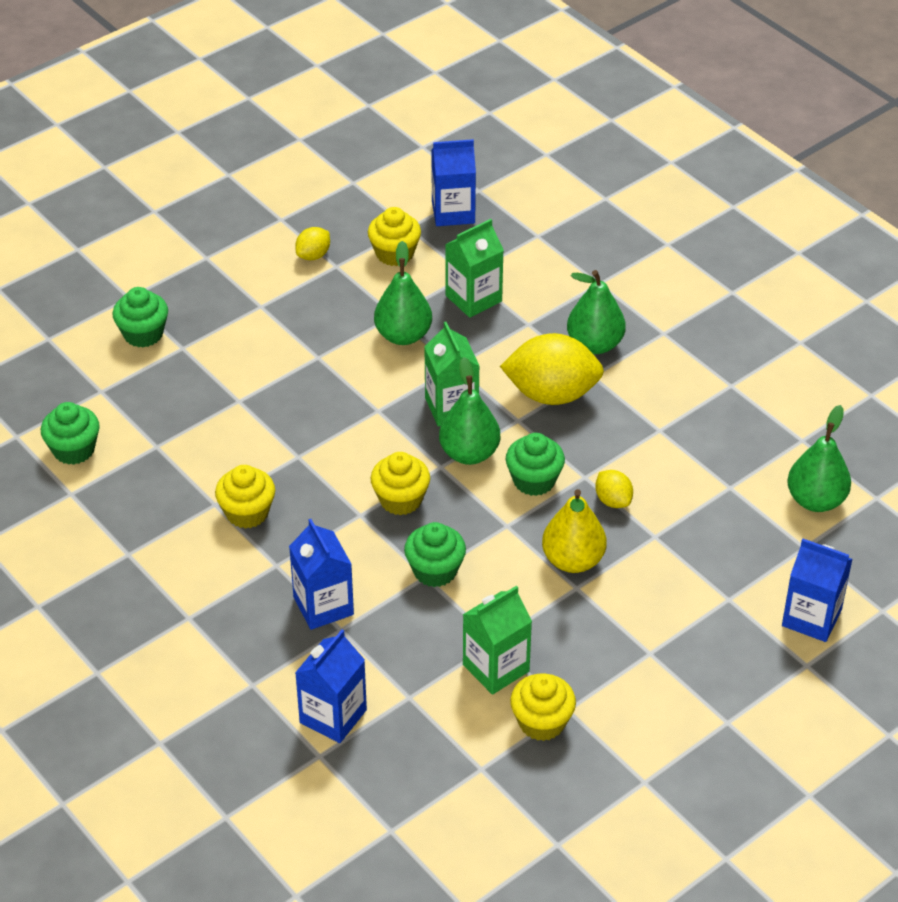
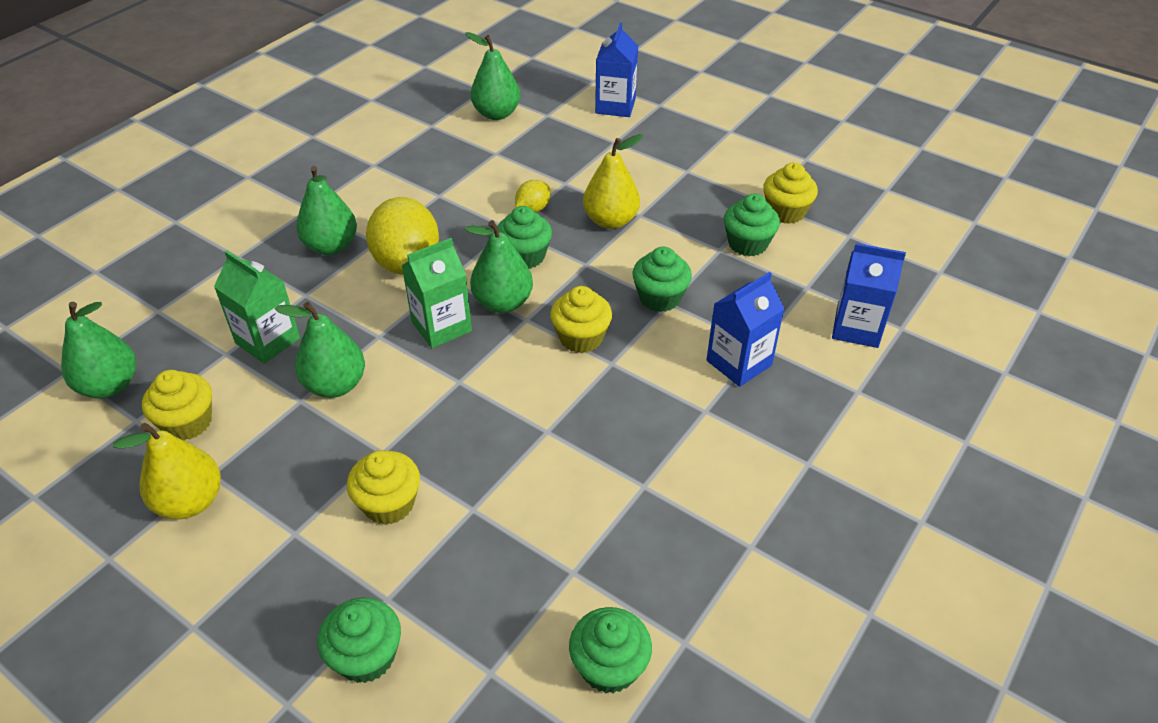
camera: 105 degrees left, 0 degrees up
(247, 513) = (645, 453): yellow cupcake -> yellow cupcake (389, 504)
(313, 255) = (190, 502): yellow lemon -> yellow pear
(453, 212) = (110, 385): blue carton -> green pear
(496, 668) = (747, 244): green carton -> green cupcake

